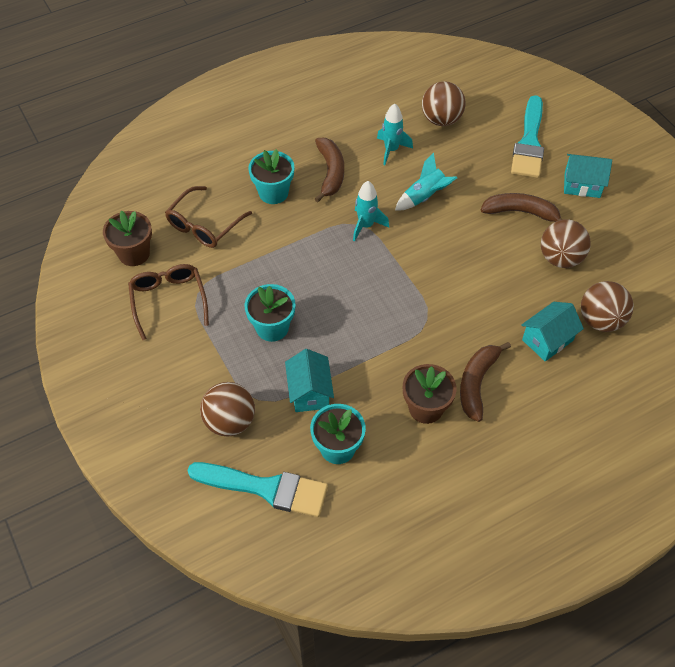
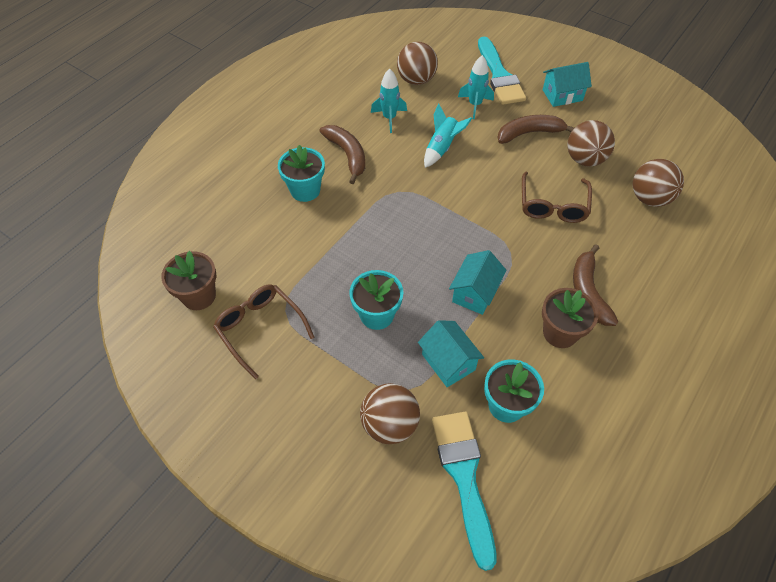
camera: 25 degrees left, 0 degrees up
(204, 225) = (255, 243): brown glasses -> brown glasses (553, 205)
(266, 488) = (464, 477): turquoise brush -> turquoise brush turned 90 degrees counterclockwise
(366, 225) = (407, 190): turquoise rocket -> turquoise rocket (475, 105)
(547, 340) = (620, 231): turquoise house -> turquoise house (475, 293)

